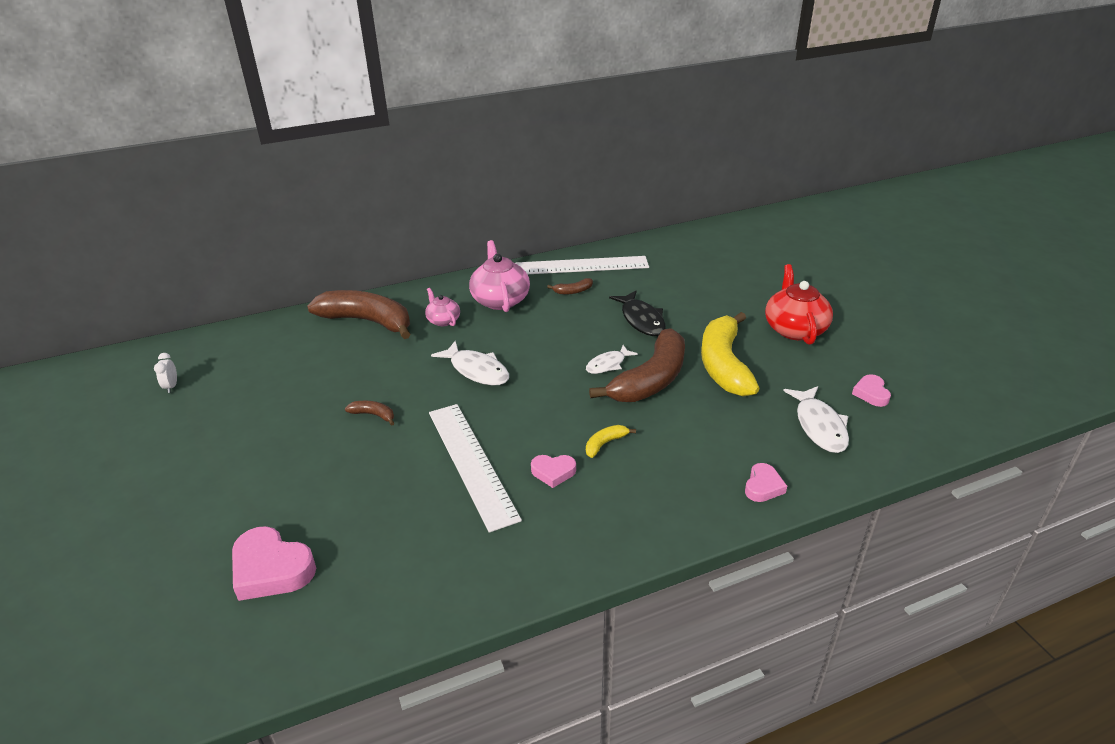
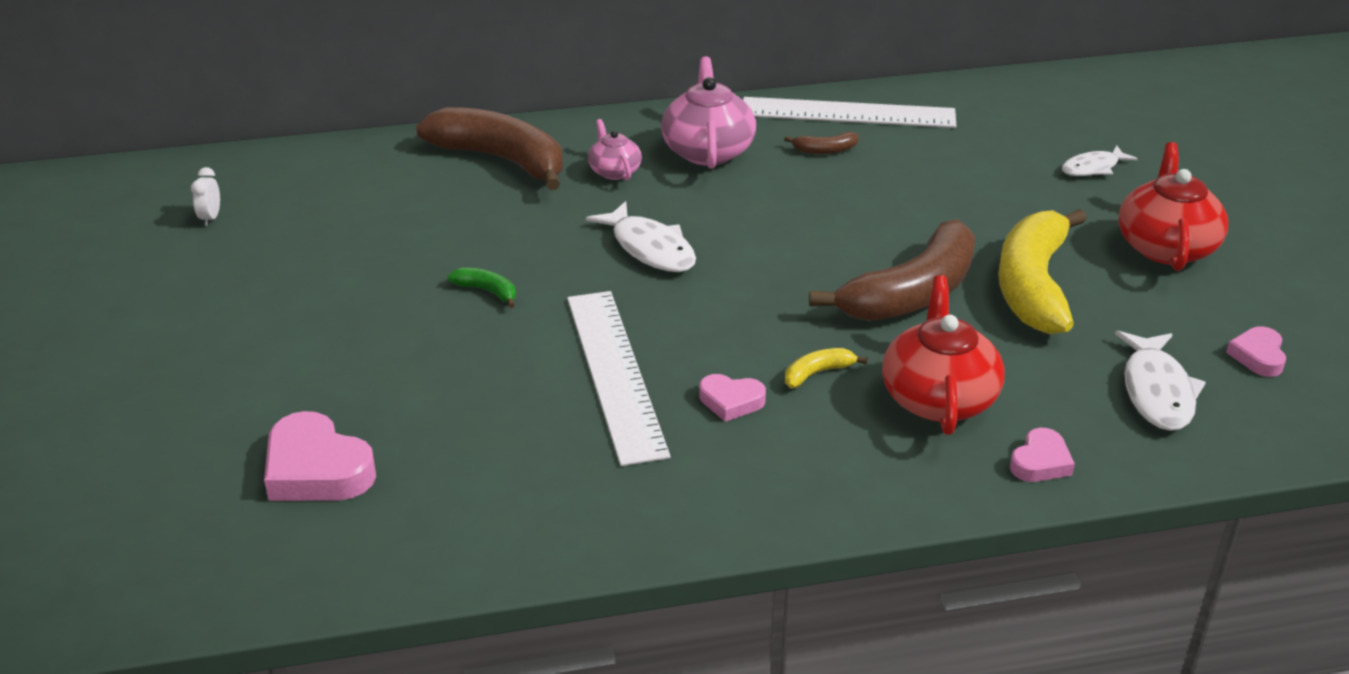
camera: 10 degrees right, 0 degrees up
(373, 415) = (487, 291): brown banana -> green banana
(608, 364) = (851, 264): white fish -> white fish (1093, 168)
(641, 320) = (921, 205): black fish -> none
(686, 450) = (938, 398): none -> red teapot

